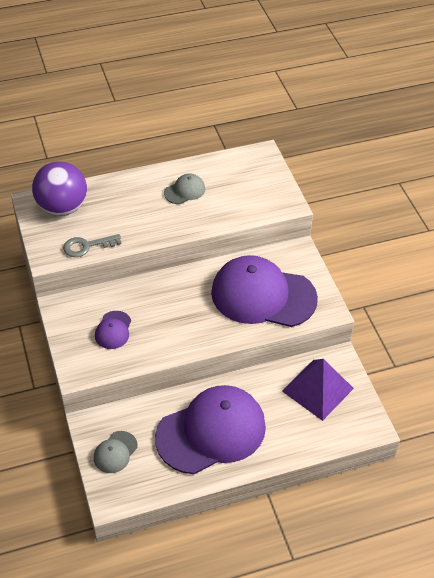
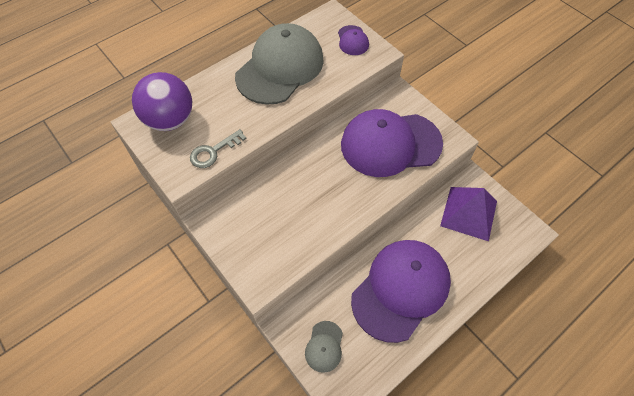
camera: 20 degrees left, 10 degrees up
(113, 330) = (272, 226): purple cap -> purple cap (352, 40)
(185, 191) = (280, 68): grey cap -> grey cap, size x2.34

